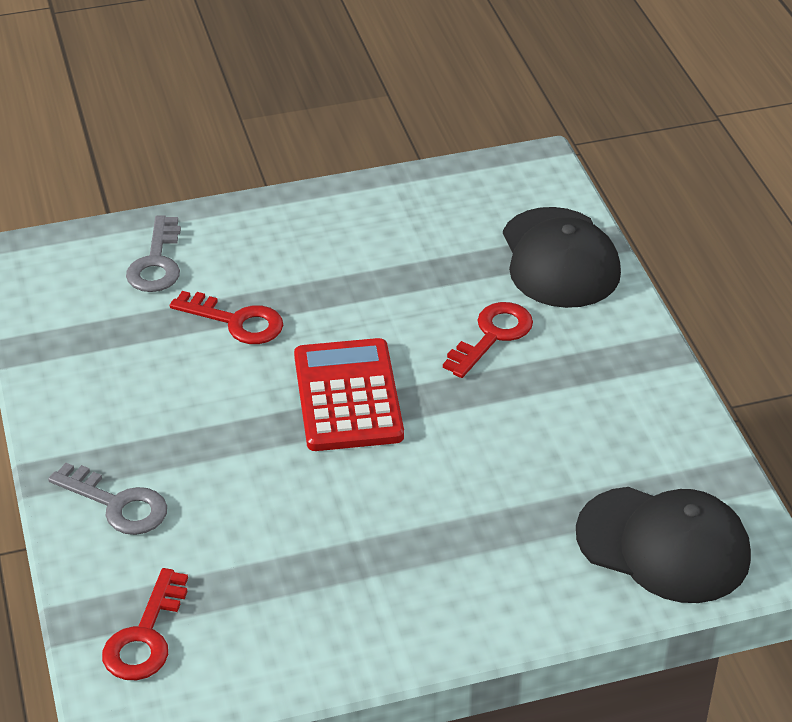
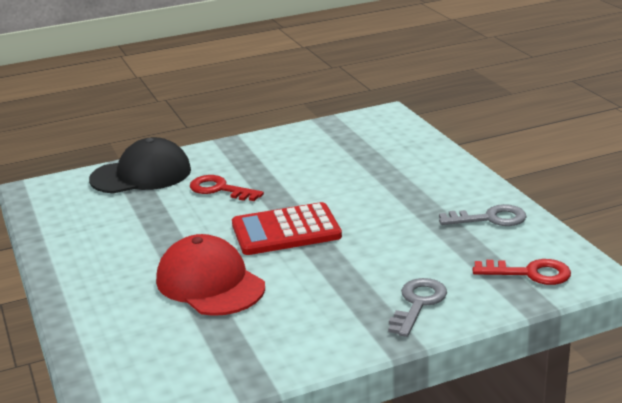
camera: 95 degrees left, 15 degrees down
(156, 263) = (134, 332): grey key -> grey key (490, 218)
(236, 321) = (210, 283): red key -> red cap
(663, 545) = (384, 134): black cap -> none

